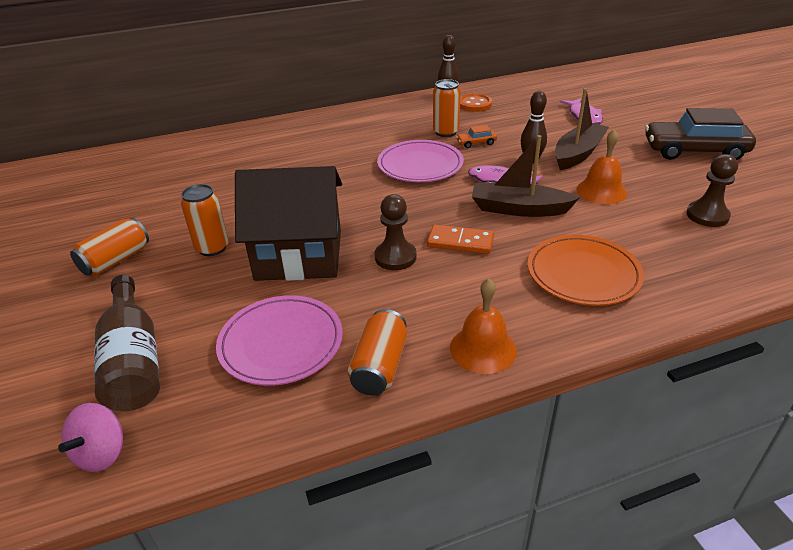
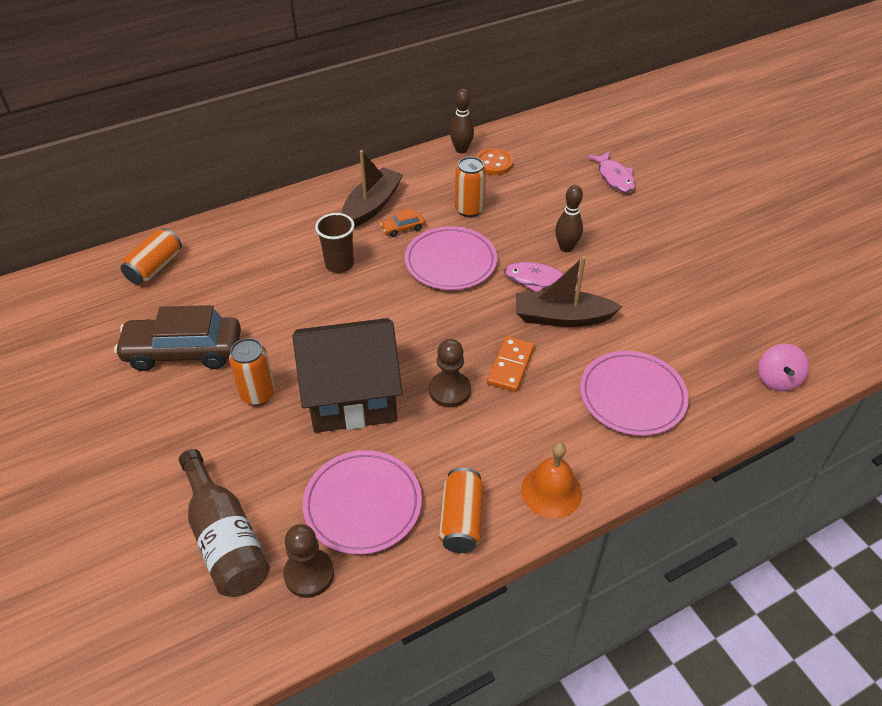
camera: 10 degrees left, 10 degrees up
(102, 453) = (232, 638): pink spinning top -> pink spinning top (777, 379)
(116, 260) = (159, 419): orange can -> orange can (155, 267)
(319, 162) = (339, 264): none -> brown cup
(460, 242) = (510, 366): orange domino -> orange domino turned 75 degrees counterclockwise
(476, 143) = (505, 225): orange car -> orange car (403, 228)
(578, 154) = (613, 235): brown boat -> brown boat (371, 206)
(583, 274) = (632, 396): orange plate -> pink plate
(601, 191) = (641, 287): orange bell -> none
(694, 151) = (729, 224): brown car -> brown car (183, 352)
(707, 215) = (743, 313): brown pawn -> brown pawn (309, 574)

